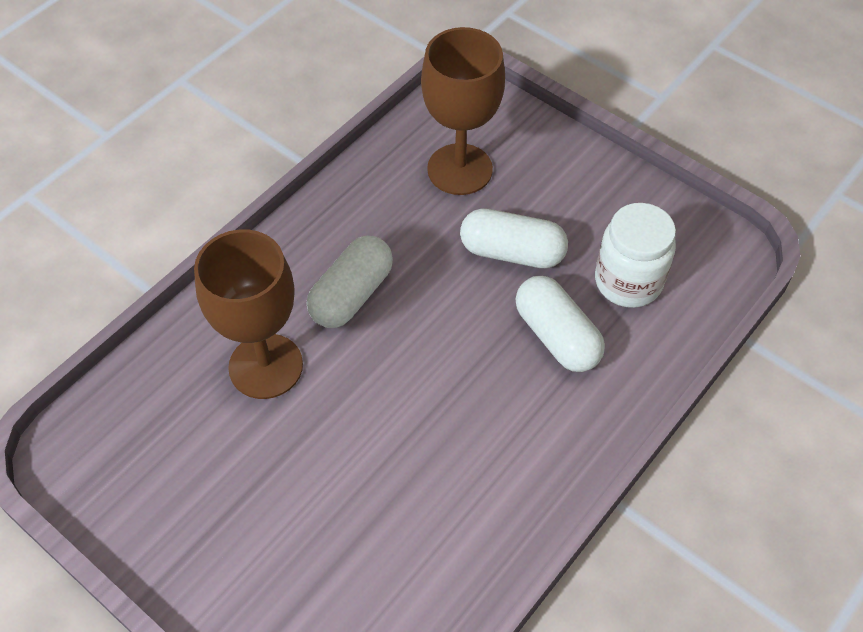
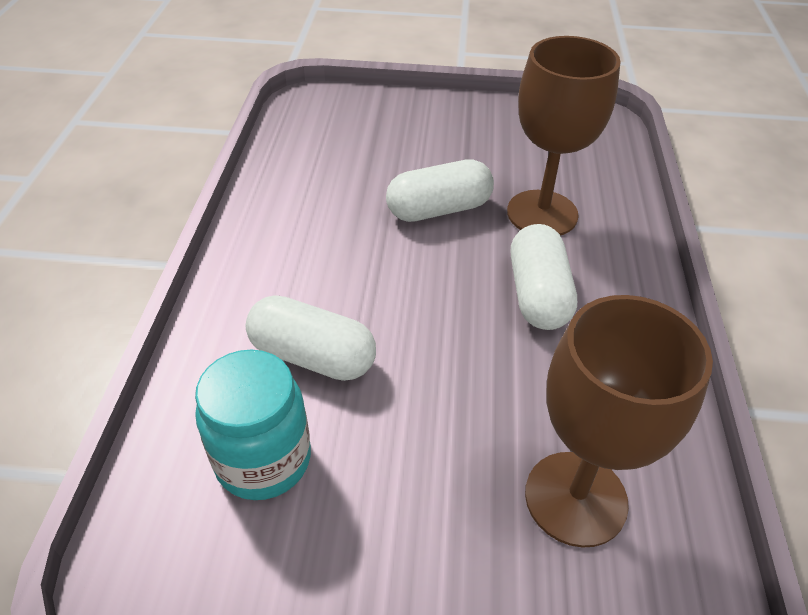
camera: 145 degrees right, 10 degrees down
(512, 252) = (423, 421): white capsule -> white capsule (439, 209)
(628, 282) = (263, 460): white jar -> turquoise jar

